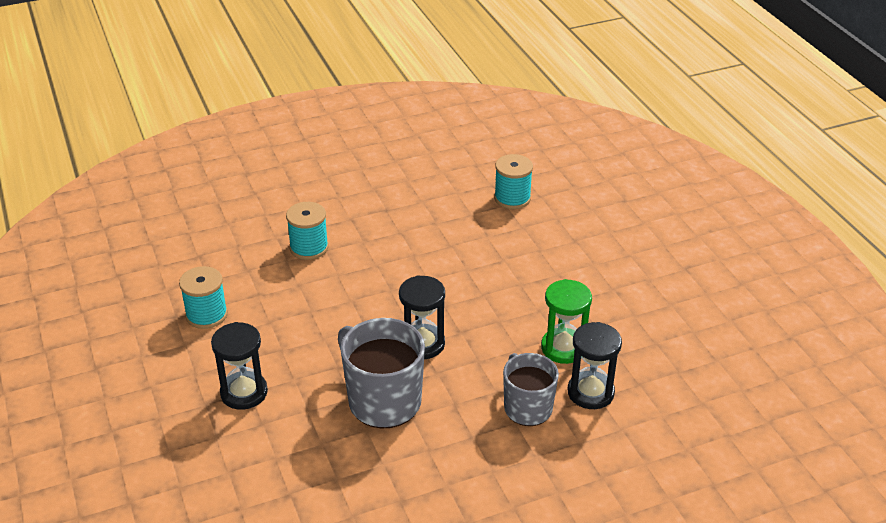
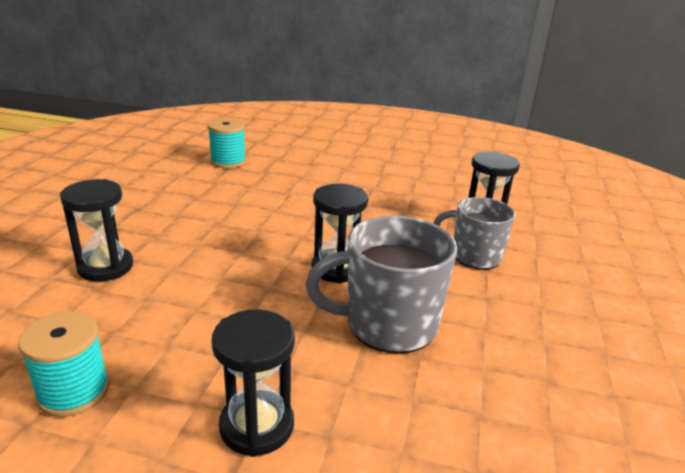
camera: 55 degrees left, 10 degrees down
(309, 247) = (105, 267): turquoise spool -> black hourglass
(563, 348) = (421, 214): green hourglass -> none

